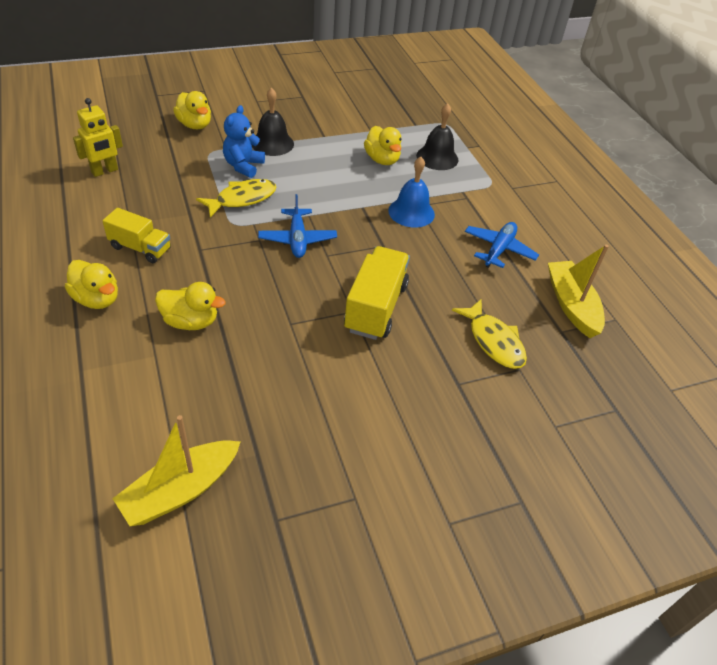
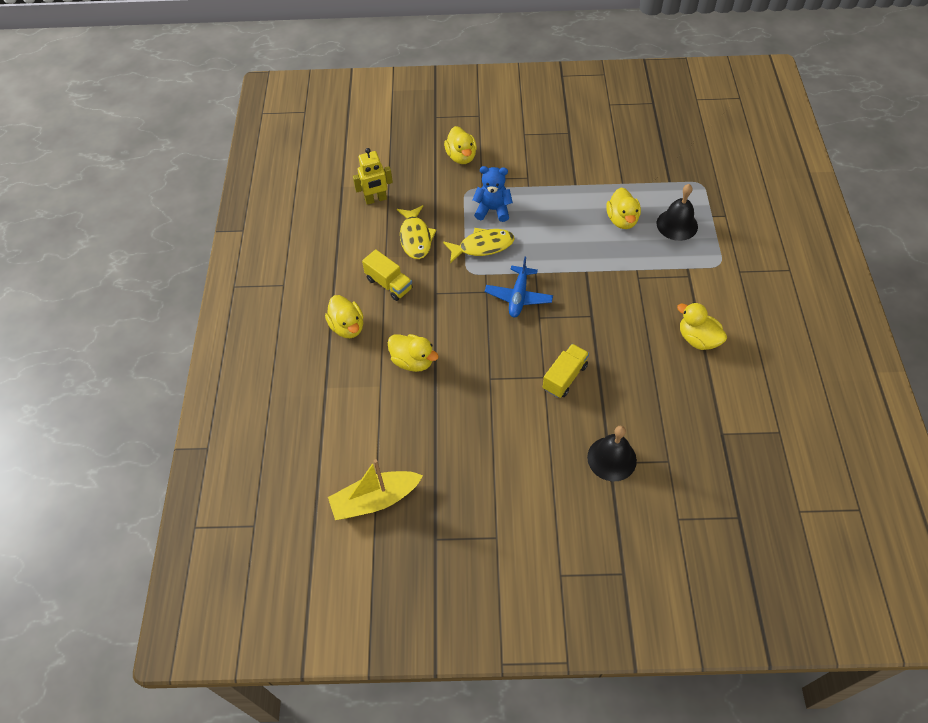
camera: 25 degrees right, 10 degrees up
(243, 166) = (492, 210): blue teddy bear -> blue teddy bear turned 60 degrees clockwise
(272, 143) = (525, 187): black bell -> black bell (611, 458)
(376, 307) = (565, 377): yellow truck -> yellow truck, size x0.65
(411, 212) = (629, 284): blue bell -> none
(493, 341) = (656, 430): yellow fish -> yellow fish (415, 238)
(499, 250) = (697, 339): blue plane -> yellow duck
(571, 305) = (743, 409): yellow boat -> none

